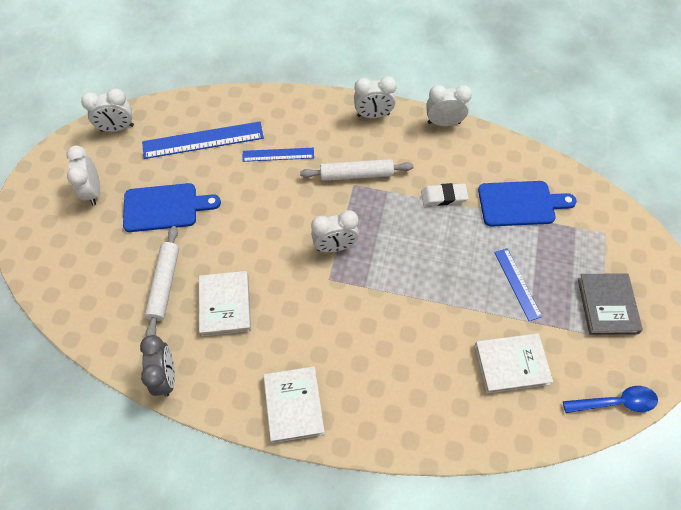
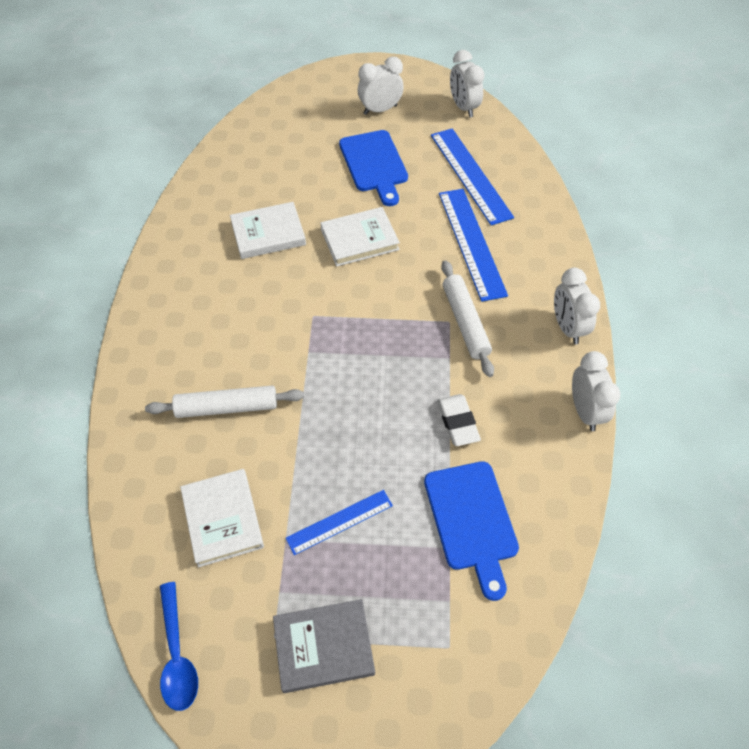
camera: 80 degrees right, 5 degrees down
(164, 284) = (284, 183): white rolling pin -> white rolling pin (227, 407)
(166, 377) = (187, 206): grey clock -> none
(278, 154) = (471, 242): blue ruler -> blue ruler, size x1.69
(293, 405) = (162, 308): white book -> white book (359, 239)
(335, 246) = (356, 315): white clock -> none

